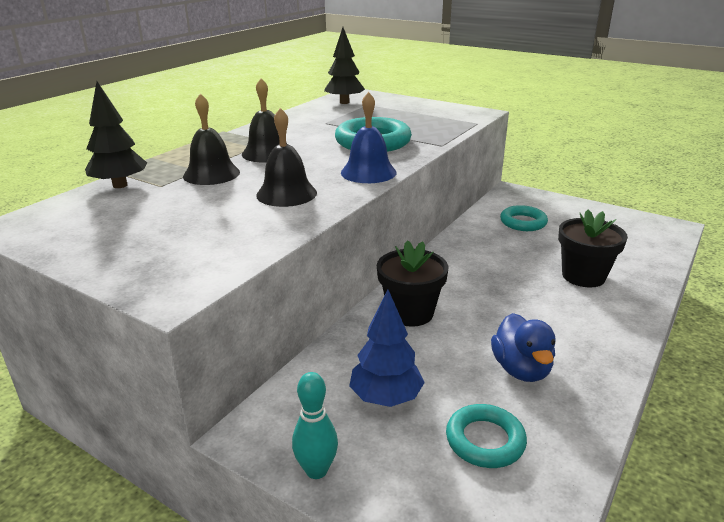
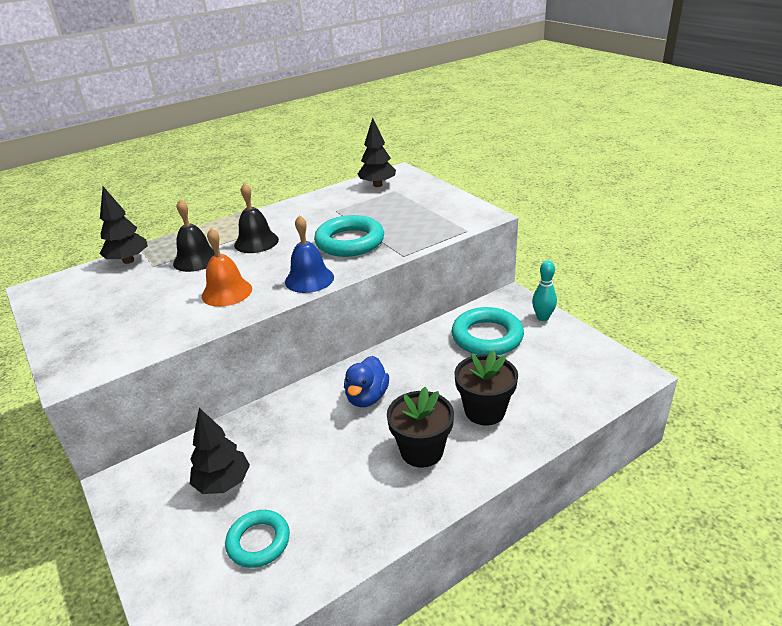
camera: 25 degrees right, 5 degrees up
(286, 194) = (227, 292): black bell -> orange bell
(316, 470) = (134, 525): turquoise bowling pin -> turquoise bowling pin (542, 317)
(386, 398) = (223, 483): blue tree -> black tree
(410, 313) = (305, 411): black flower pot -> black flower pot (422, 451)
(521, 369) = (341, 489): blue duck -> blue duck (367, 397)
(523, 222) = (487, 337): turquoise ring -> turquoise ring, size x1.56

